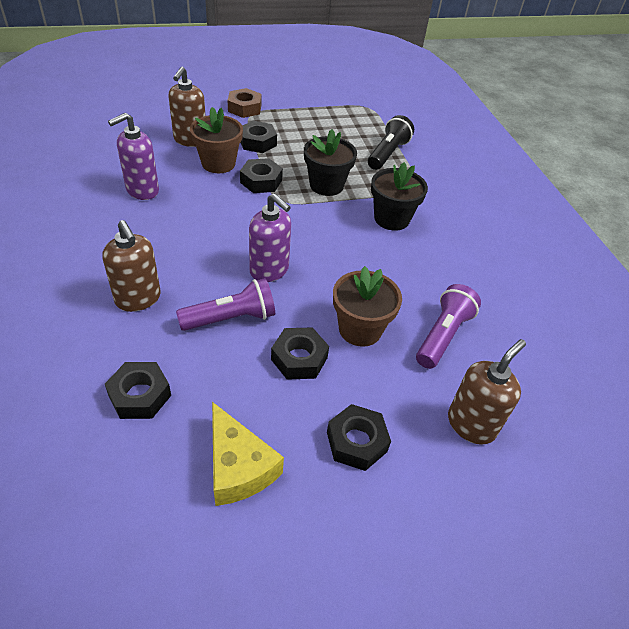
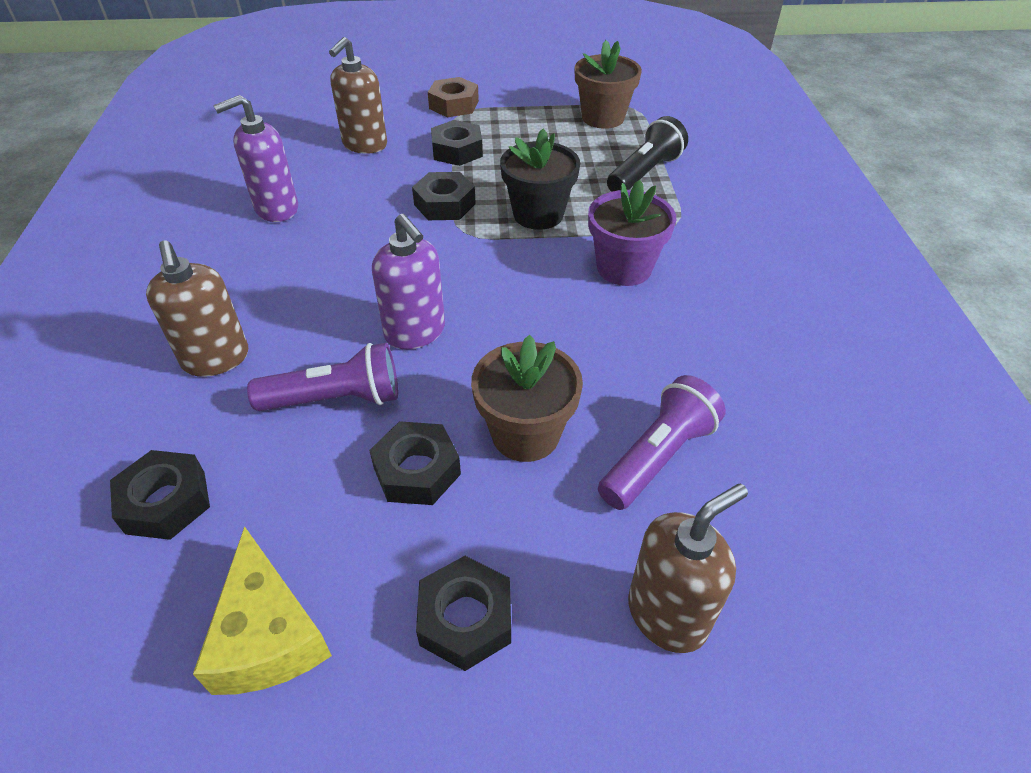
camera: 15 degrees right, 0 degrees up
(218, 163) = (392, 177): brown flower pot -> brown flower pot (603, 118)
(391, 219) = (624, 268): black flower pot -> purple flower pot

